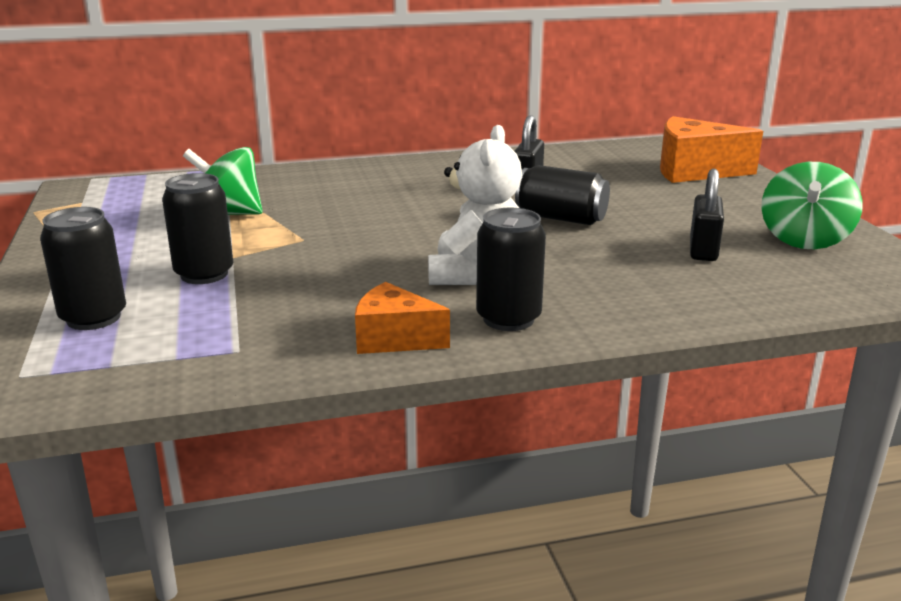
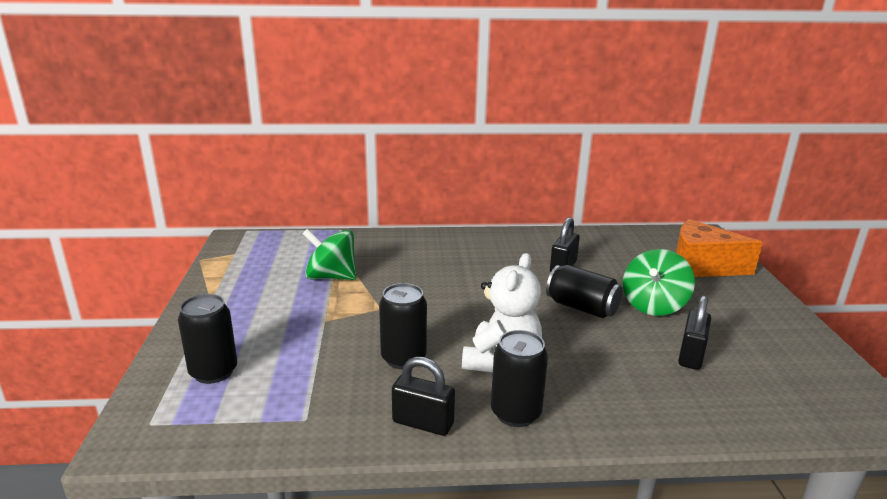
camera: 10 degrees right, 0 degrees up
(204, 274) = (300, 337): black can -> black can (403, 358)
(394, 339) = (423, 423): orange cheese -> black padlock
(804, 239) = (780, 353): green spinning top -> green spinning top (653, 305)

